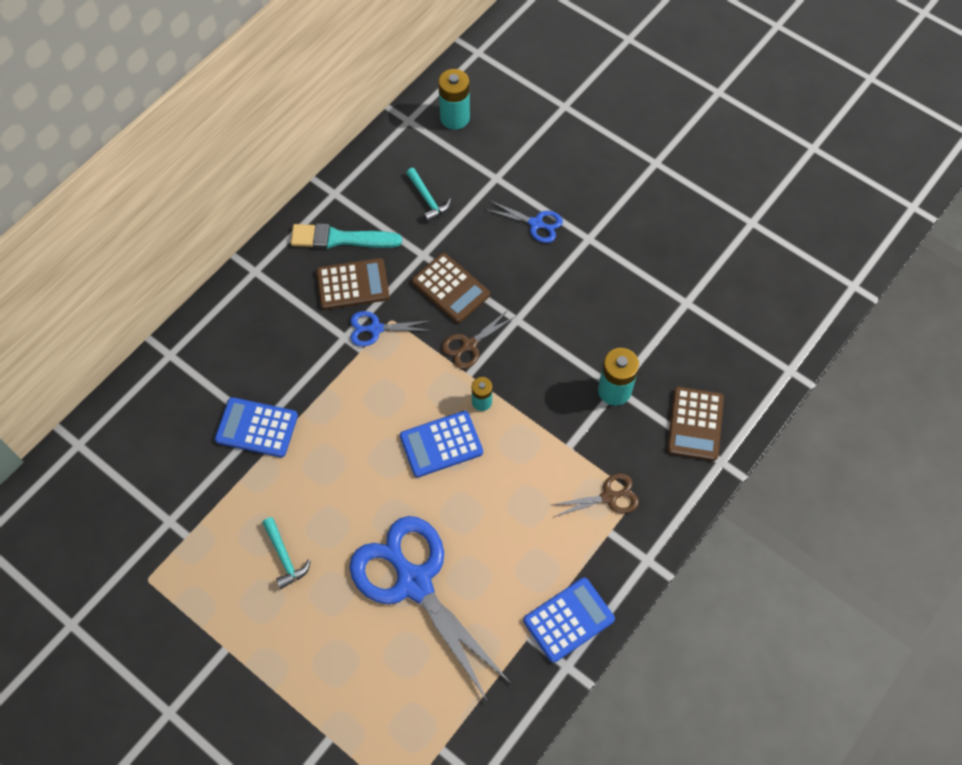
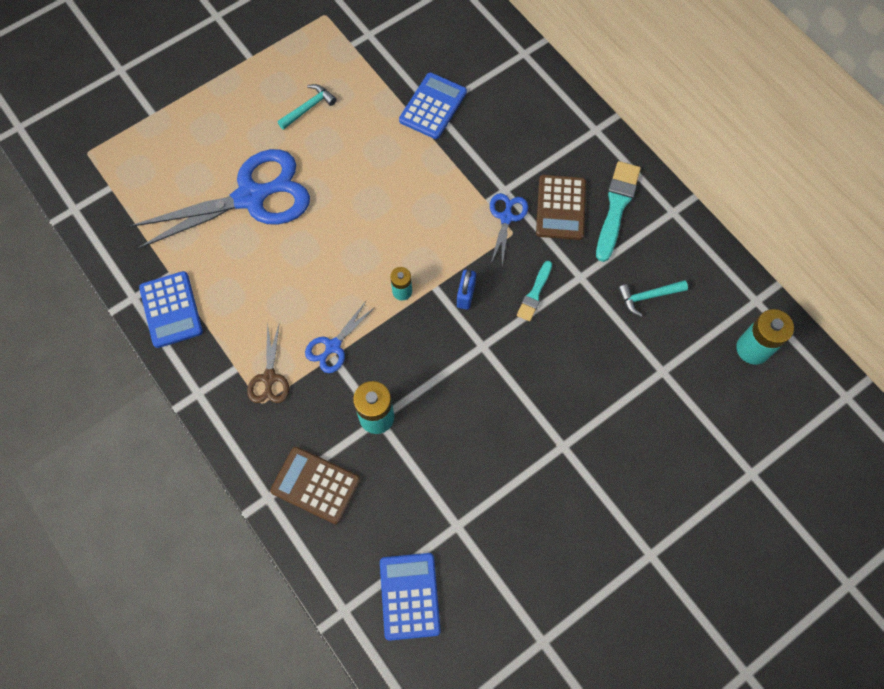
camera: 105 degrees right, 5 degrees up
(284, 557) = (309, 108): turquoise hammer -> turquoise hammer turned 150 degrees clockwise
(441, 444) = (370, 247): blue calculator -> blue calculator (409, 596)
(450, 288) = (534, 293): brown calculator -> turquoise brush
(469, 345) = (466, 295): brown scissors -> blue padlock
(536, 224) = (594, 396): blue scissors -> blue scissors (333, 346)

